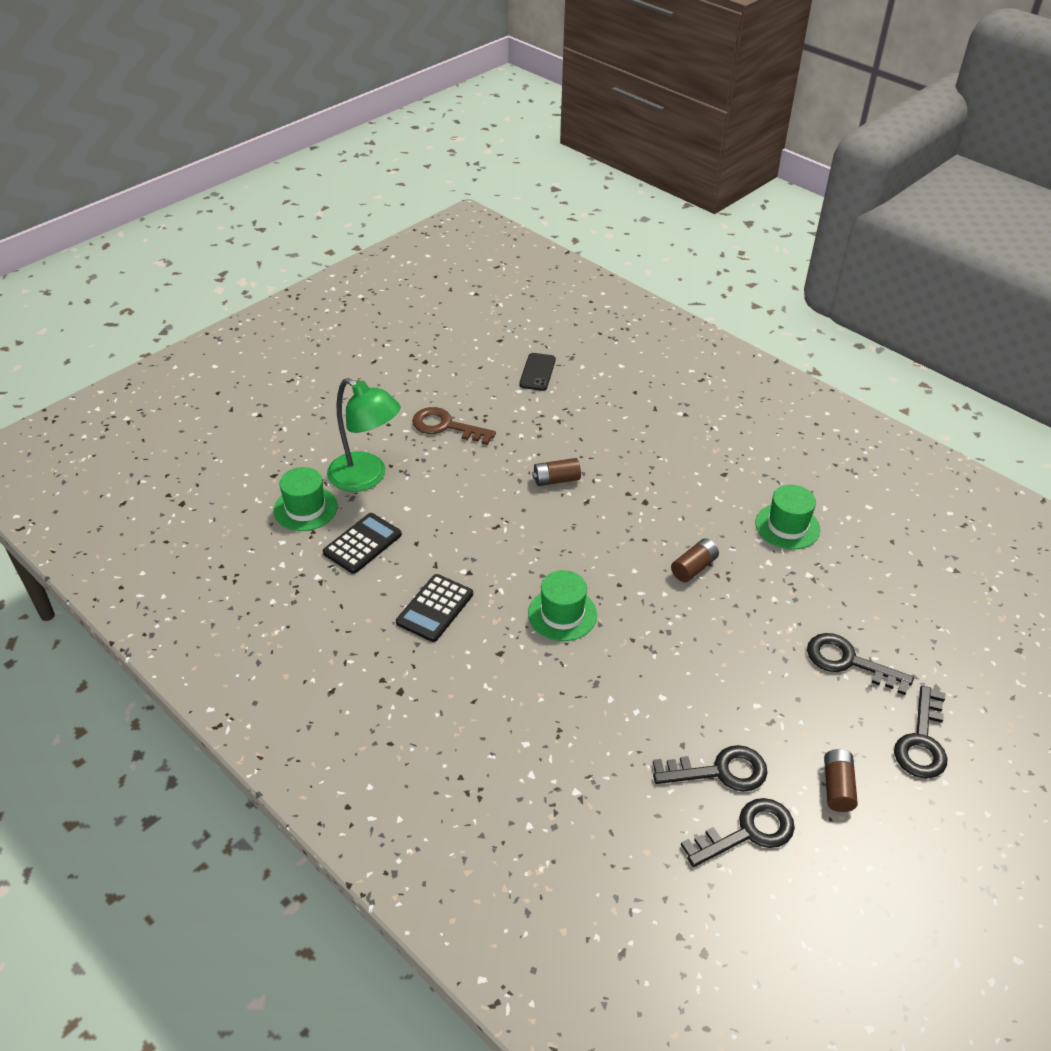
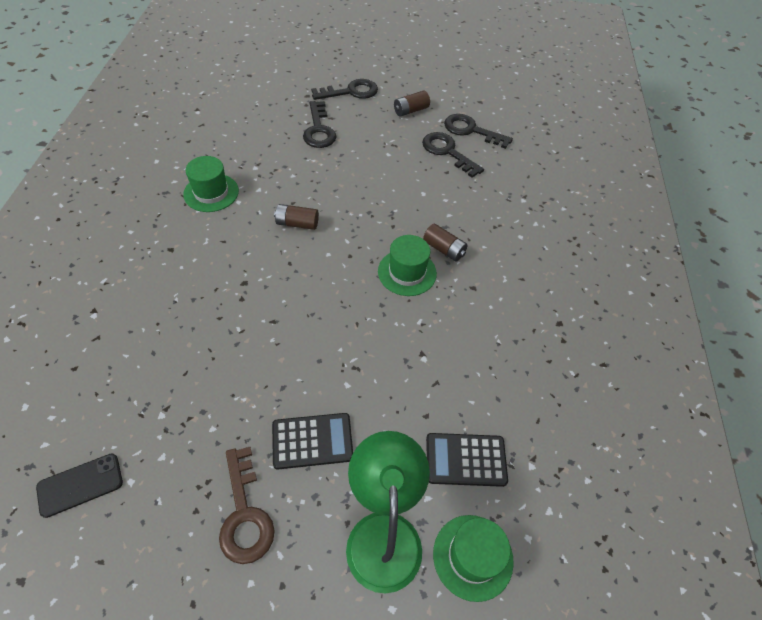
camera: 130 degrees left, 10 degrees up
(435, 608) = (476, 352): black calculator -> black calculator (312, 441)
(556, 480) = (261, 358): brown battery -> brown battery (444, 249)

